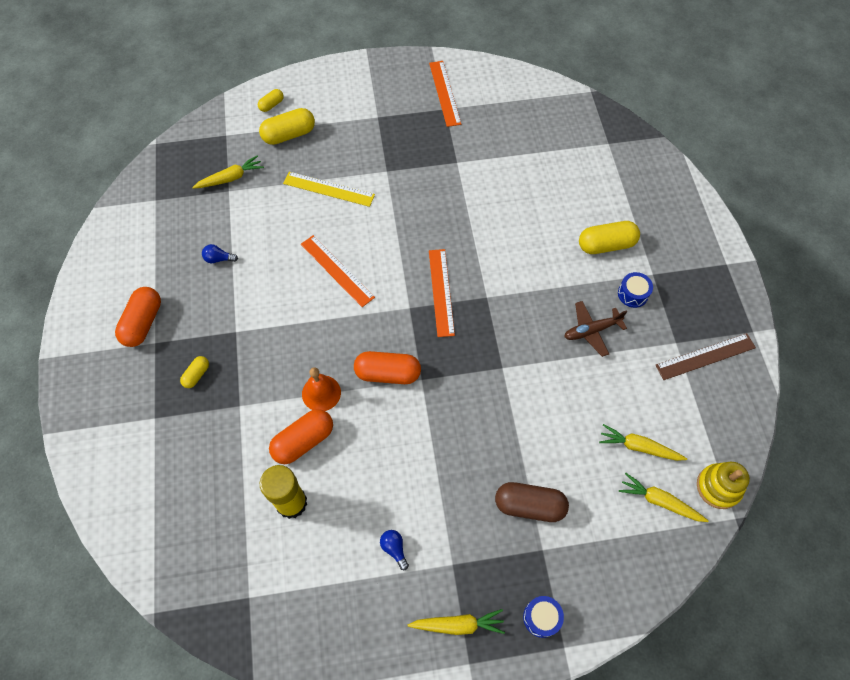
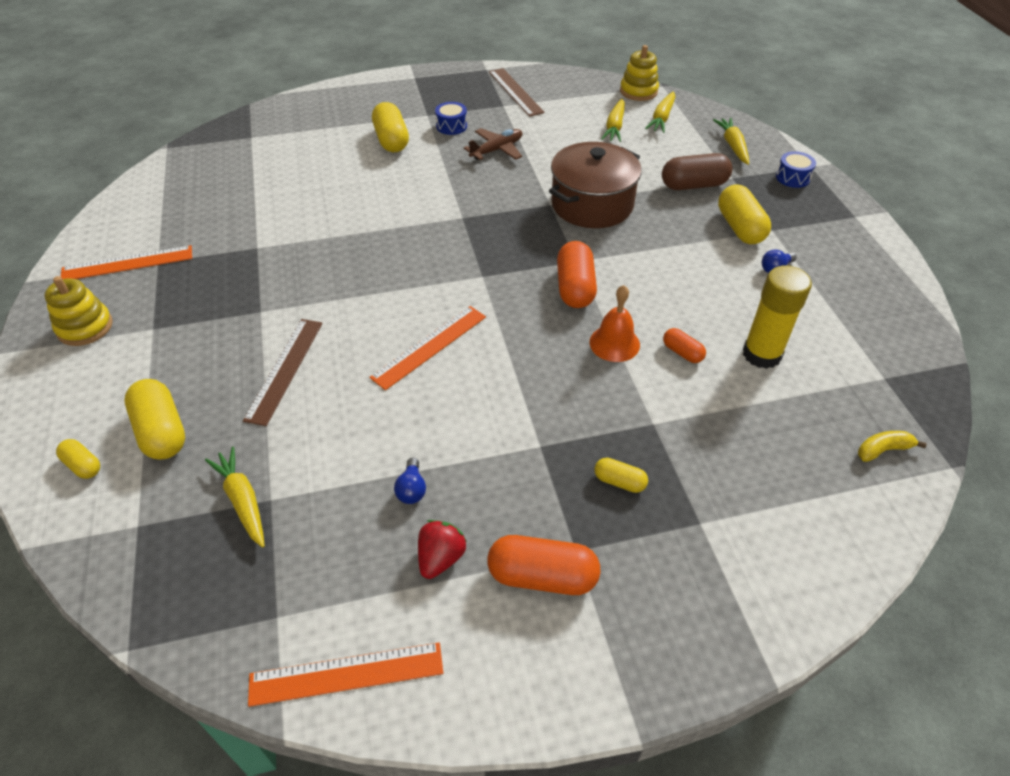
camera: 95 degrees left, 15 degrees down
(169, 273) = (441, 558): none -> red strawberry
(180, 564) = (883, 450): none -> yellow banana
(303, 441) = (682, 352): orange capsule -> orange capsule, size x0.54
(328, 189) = (285, 370): yellow ruler -> brown ruler
(383, 84) = (85, 327): none -> yellow stacking toy
(441, 292) = (458, 251): orange ruler -> orange ruler (346, 674)
(457, 533) = (740, 227): none -> yellow capsule
(458, 624) = (825, 224): yellow carrot -> yellow carrot (732, 146)
(500, 403) = (592, 204): none -> brown pot
(529, 505) = (694, 185): brown capsule -> brown capsule turned 75 degrees clockwise
(591, 331) = (497, 150): brown plane -> brown plane turned 105 degrees counterclockwise

